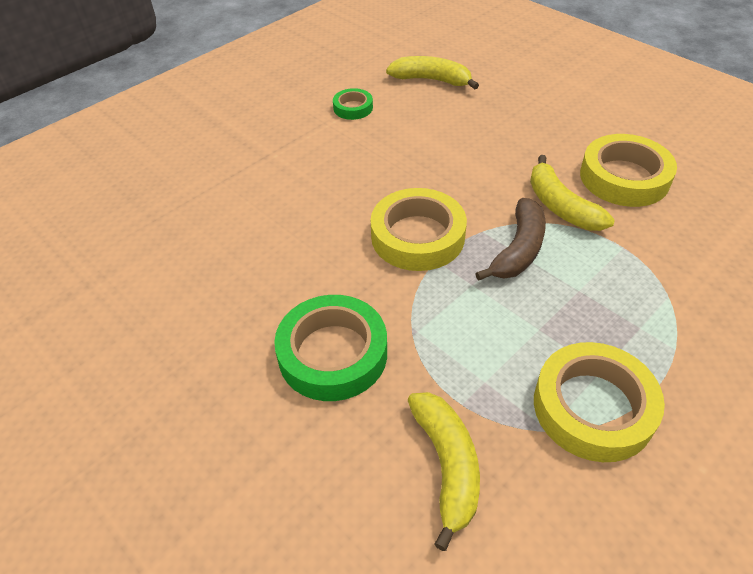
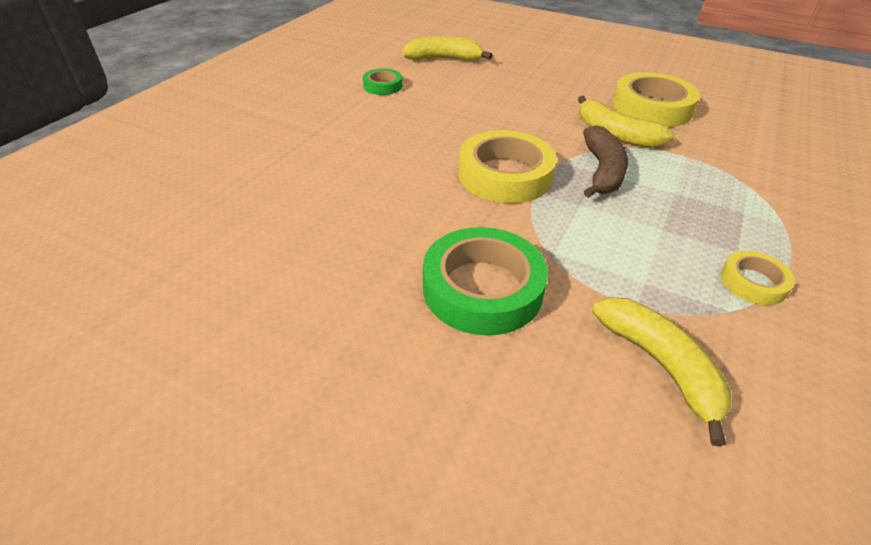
camera: 20 degrees left, 5 degrees down
(593, 407) = (753, 282): yellow tape -> yellow tape, size x0.52

